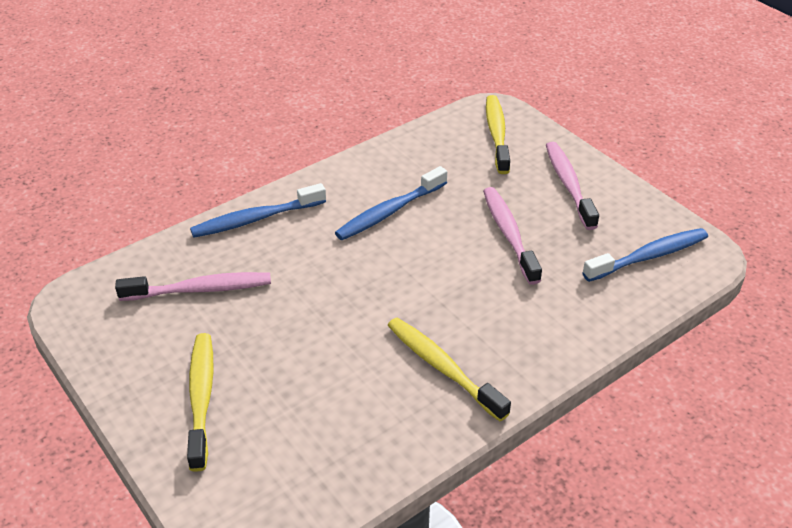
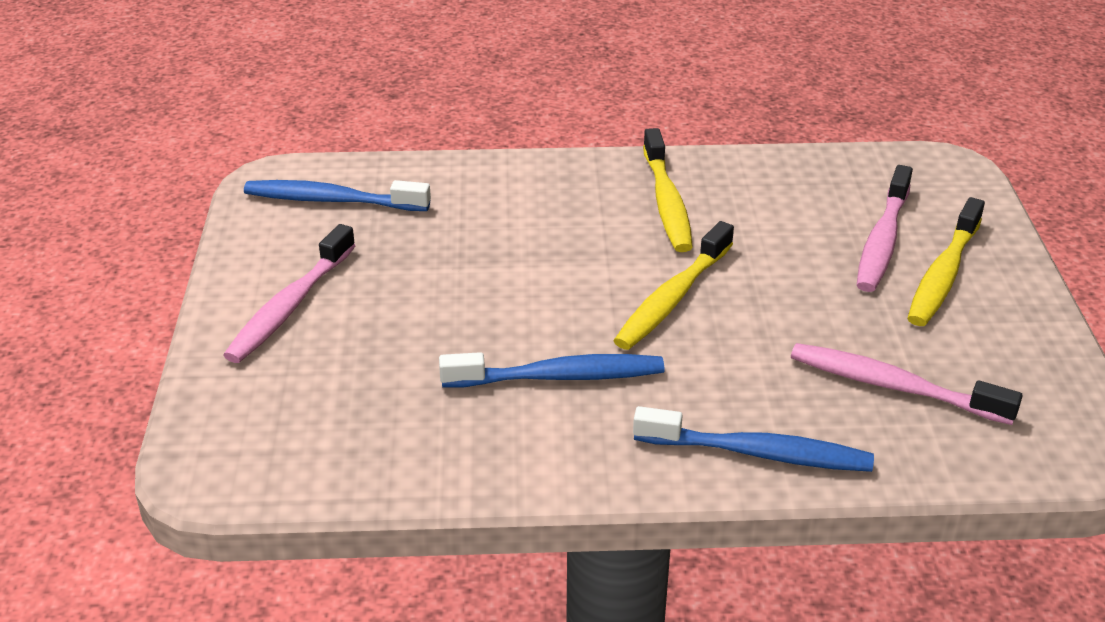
camera: 145 degrees left, 5 degrees down
(496, 134) = (268, 423): yellow toothbrush -> yellow toothbrush (672, 298)
(509, 234) = (444, 284): pink toothbrush -> pink toothbrush (882, 241)

